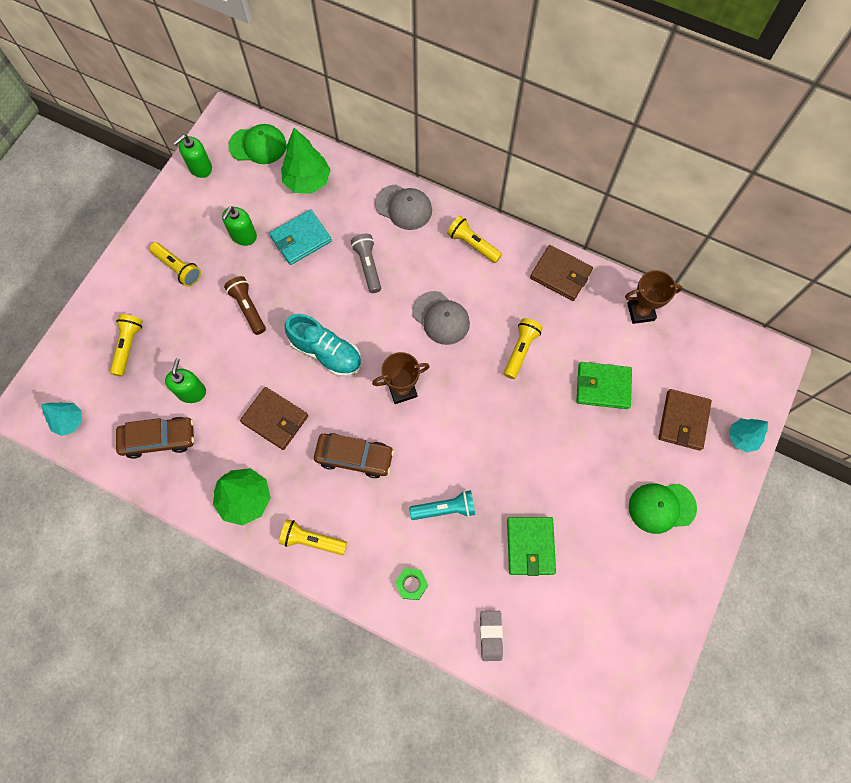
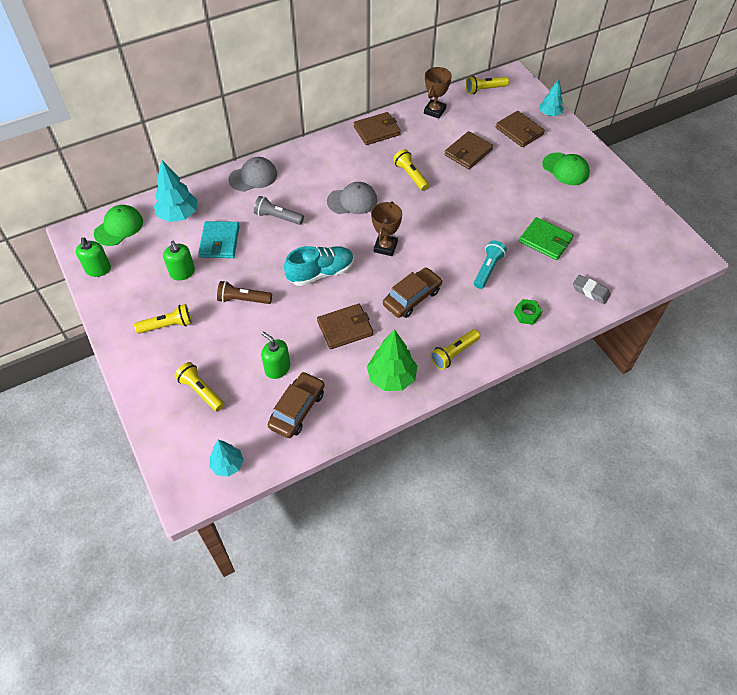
camera: 55 degrees left, 15 degrees down
(307, 181) = (178, 215): green tree -> turquoise tree
(473, 244) = (315, 158): yellow flashlight -> yellow flashlight (485, 90)
(603, 386) = (468, 152): green wallet -> brown wallet
(661, 507) = (565, 169): green cap -> green cap turned 75 degrees counterclockwise

